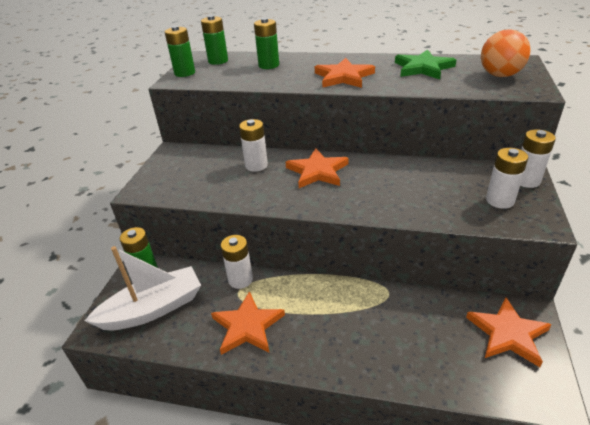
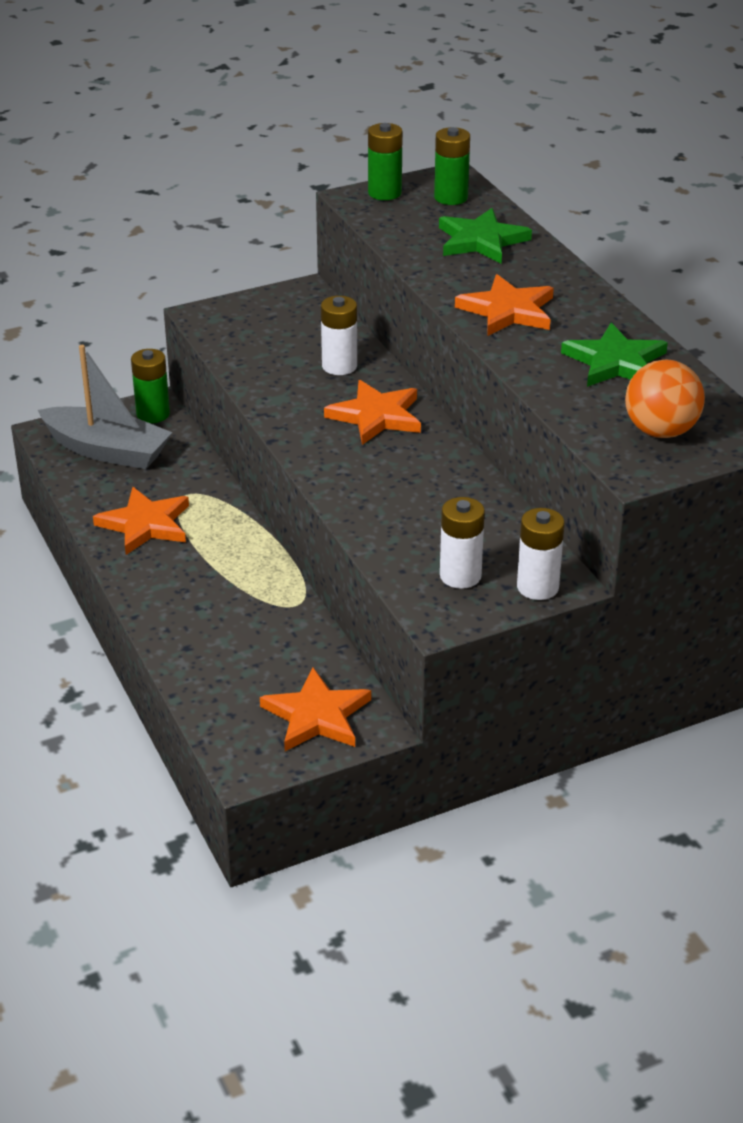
camera: 50 degrees right, 0 degrees up
(153, 309) = (107, 450): white boat -> grey boat
(240, 279) = (207, 486): white battery -> none
(268, 65) = (481, 241): green battery -> green star

